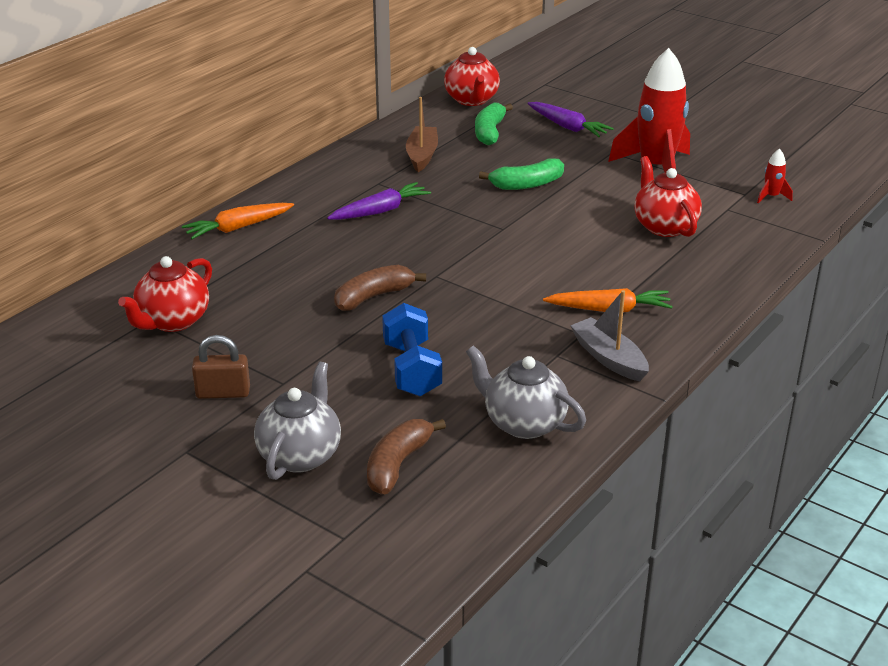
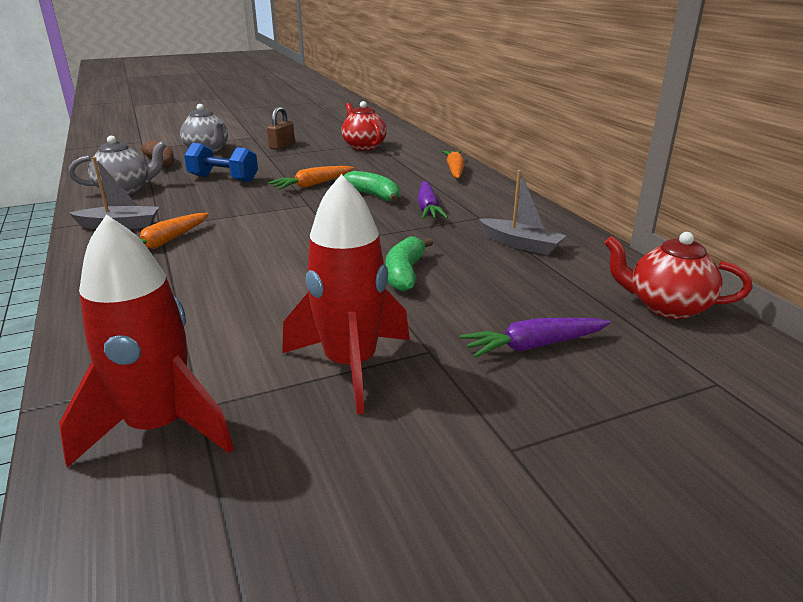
camera: 120 degrees right, 5 degrees down
(373, 296) = (313, 185): brown banana -> orange carrot
(422, 155) = (521, 244): brown boat -> grey boat
(489, 132) = (554, 290): green banana -> green banana (373, 195)
(664, 226) = (225, 313): red teapot -> none
(771, 197) = (159, 427): red rocket -> red rocket, size x2.46

